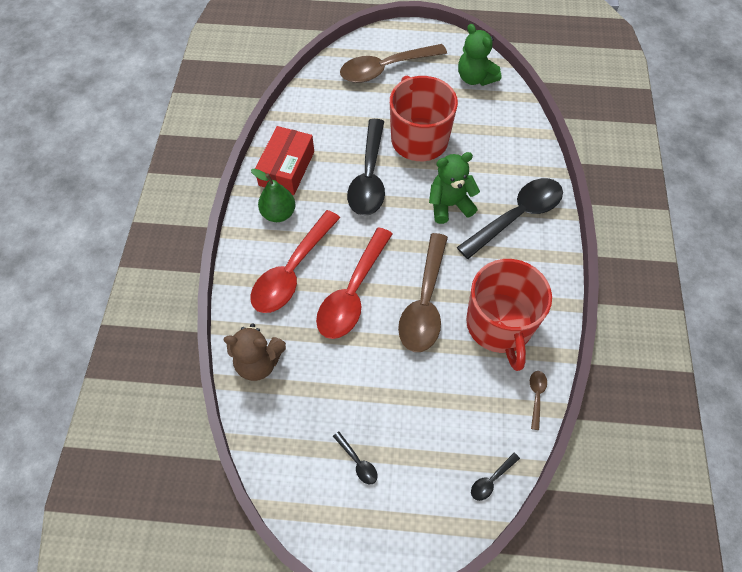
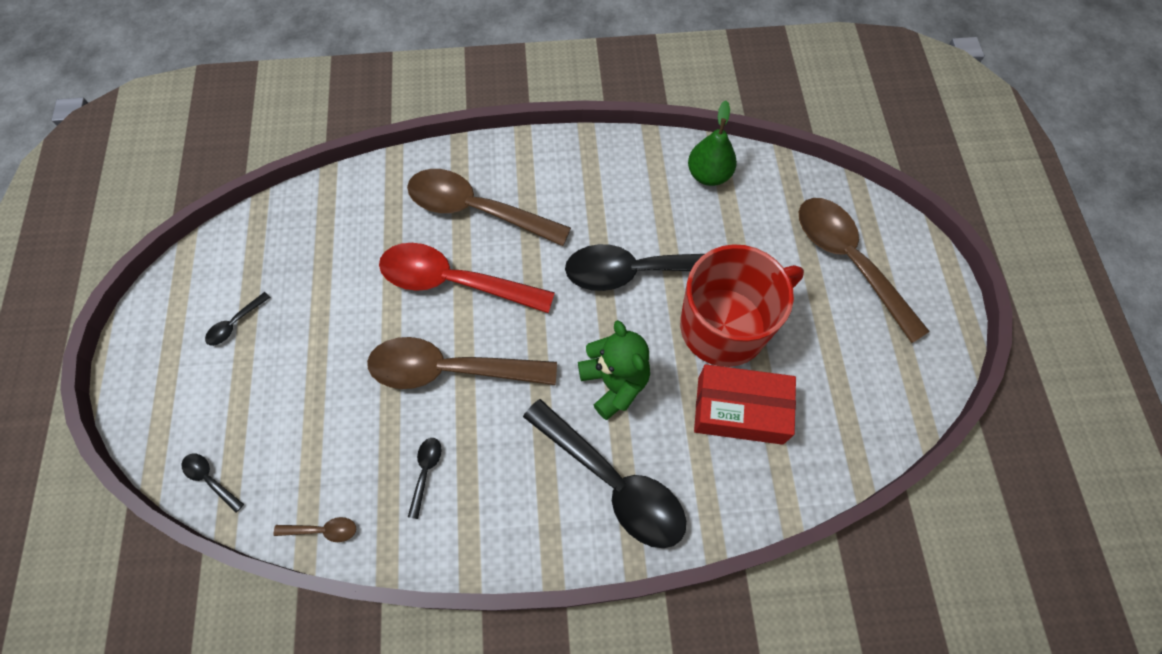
camera: 80 degrees right, 5 degrees up
(258, 362) = (353, 200): brown teddy bear -> none
(278, 213) = (559, 178): green pear -> green pear (708, 174)
(287, 168) = (631, 173): red box -> red box (740, 410)
(292, 271) = (476, 209): red spoon -> brown spoon
(475, 78) = (876, 394): green teddy bear -> none
(499, 325) = (425, 472): red mug -> black spoon

